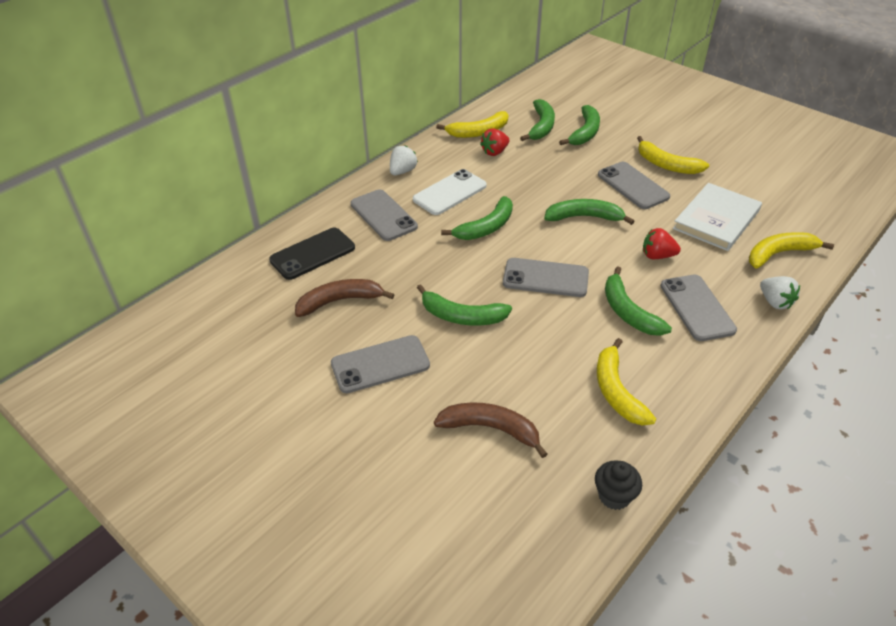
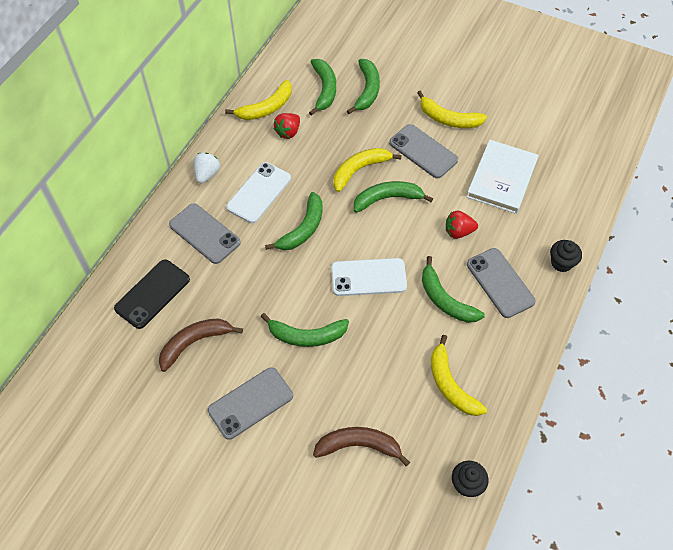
camera: 15 degrees left, 15 degrees up
(545, 278) = (368, 277): grey phone -> white phone
(775, 302) = (561, 263): white strawberry -> black cupcake
(779, 254) = (558, 208): yellow banana -> yellow banana (359, 170)

